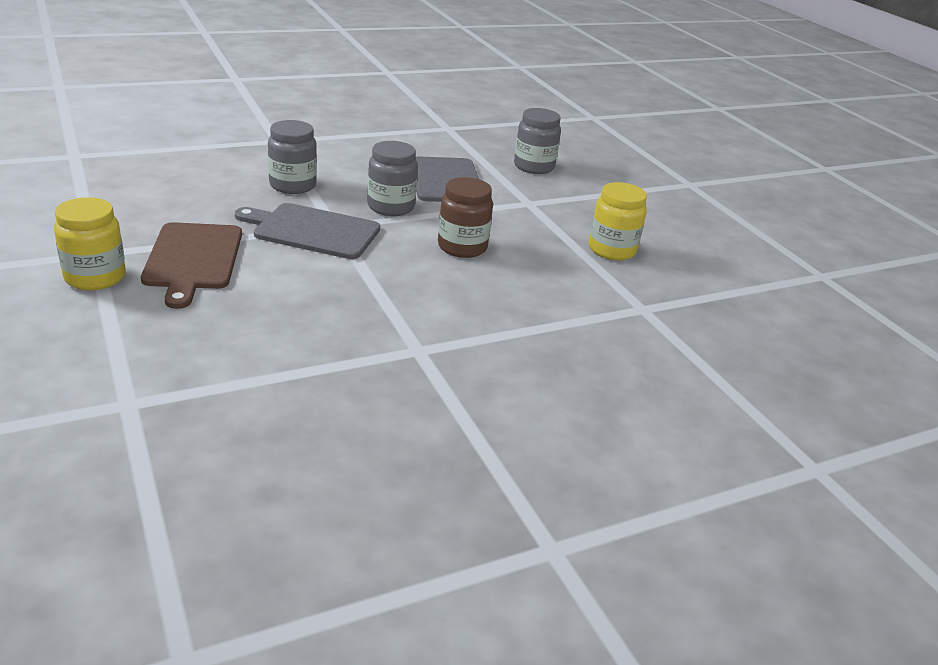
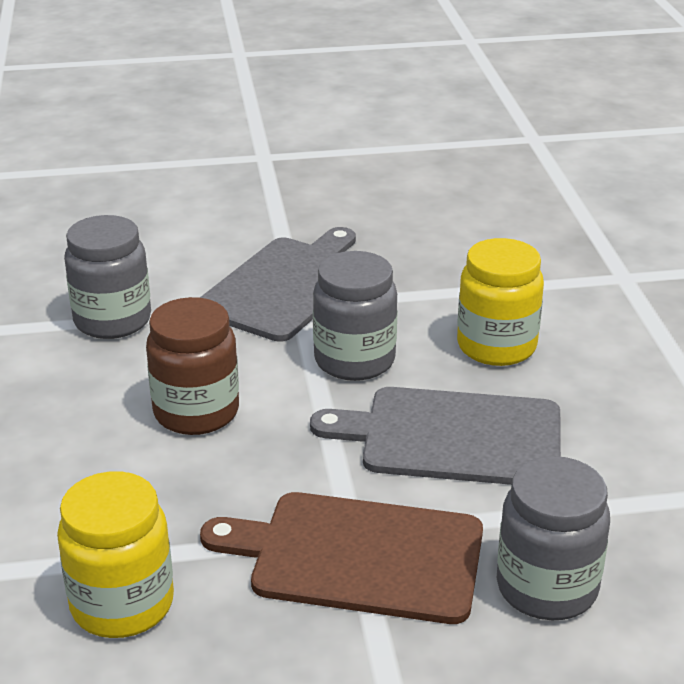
camera: 110 degrees right, 0 degrees up
(95, 277) = (210, 158): yellow jar -> yellow jar (496, 346)
(193, 259) = (232, 205): brown cutting board -> brown cutting board (358, 556)
(292, 185) = (441, 280): grey jar -> grey jar (112, 320)

